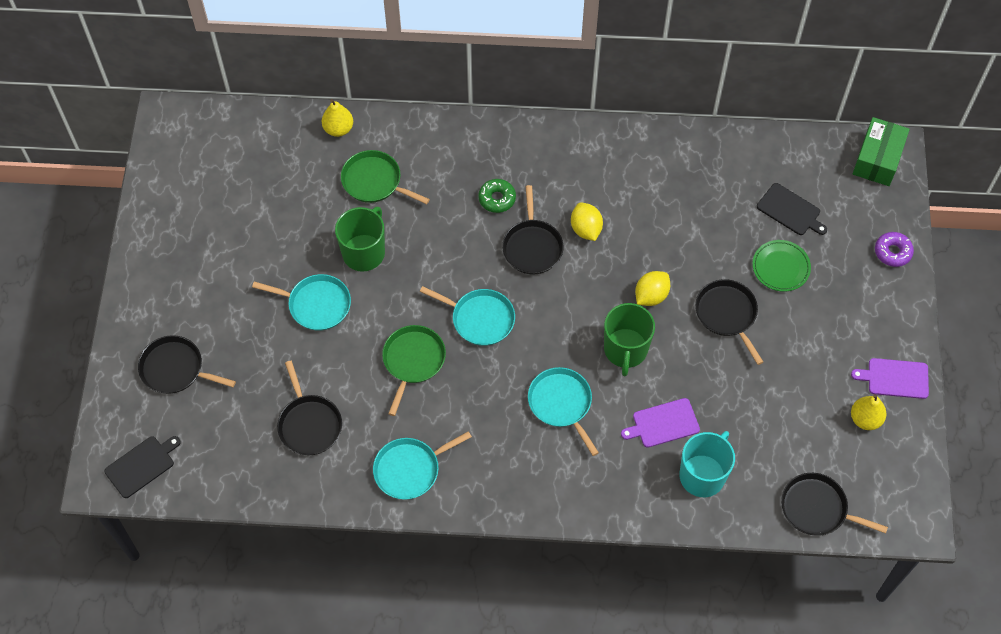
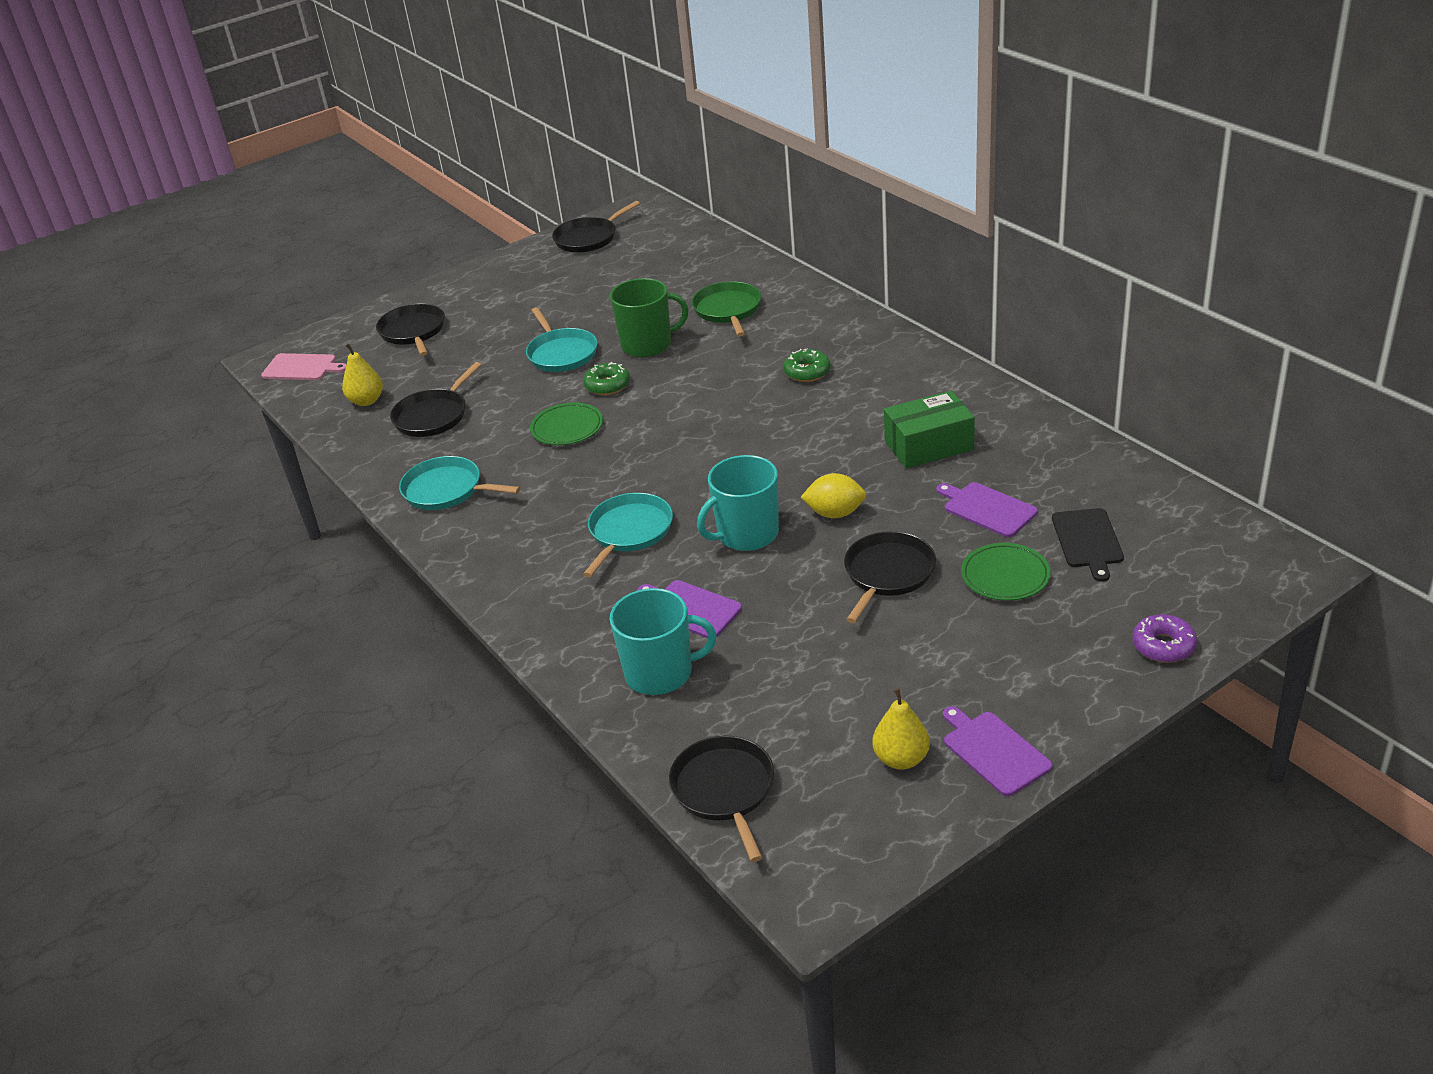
camera: 55 degrees right, 25 degrees down
(142, 465) = (302, 367): black cutting board -> pink cutting board
(338, 129) = (754, 268): yellow pear -> yellow pear (366, 401)
(388, 307) = (607, 385): none -> green donut
(413, 361) = (567, 428): green pan -> green plate
(480, 319) = (662, 435): turquoise pan -> none
(532, 246) = (784, 417): black pan -> black pan (588, 238)
(586, 229) = (851, 434): yellow lemon -> none
(625, 350) = (746, 534): green mug -> turquoise mug
(720, 228) = (987, 509): none -> purple cutting board
(877, 159) = (1265, 562): green box -> green box (929, 445)

